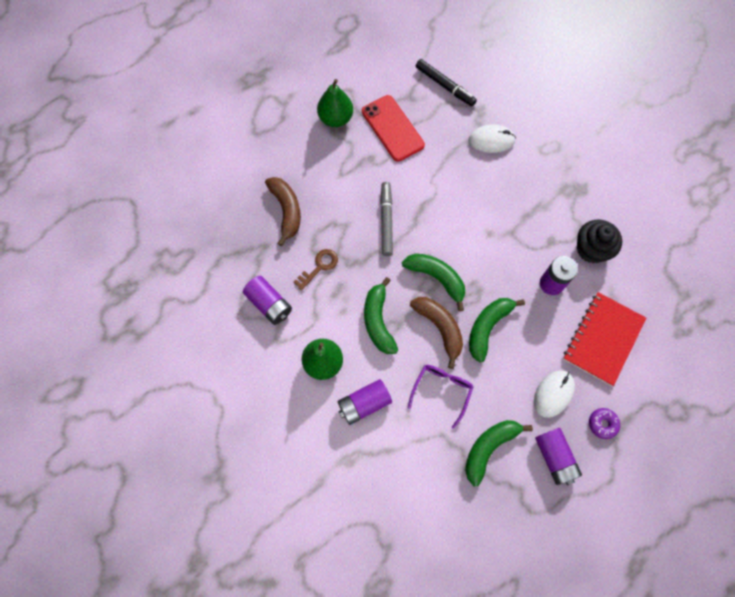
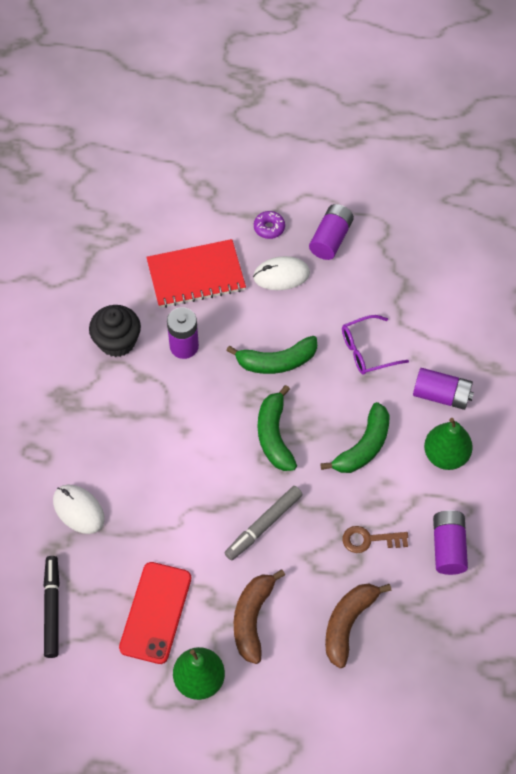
camera: 135 degrees left, 10 degrees down
(440, 328) = (316, 395): brown banana -> brown banana (252, 619)
(489, 448) = (373, 284): green banana -> none

